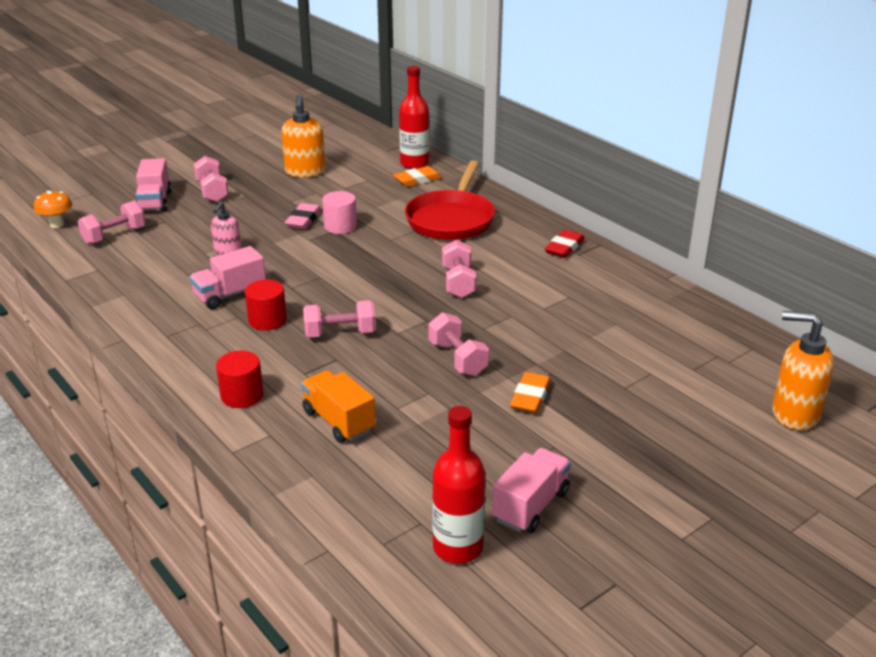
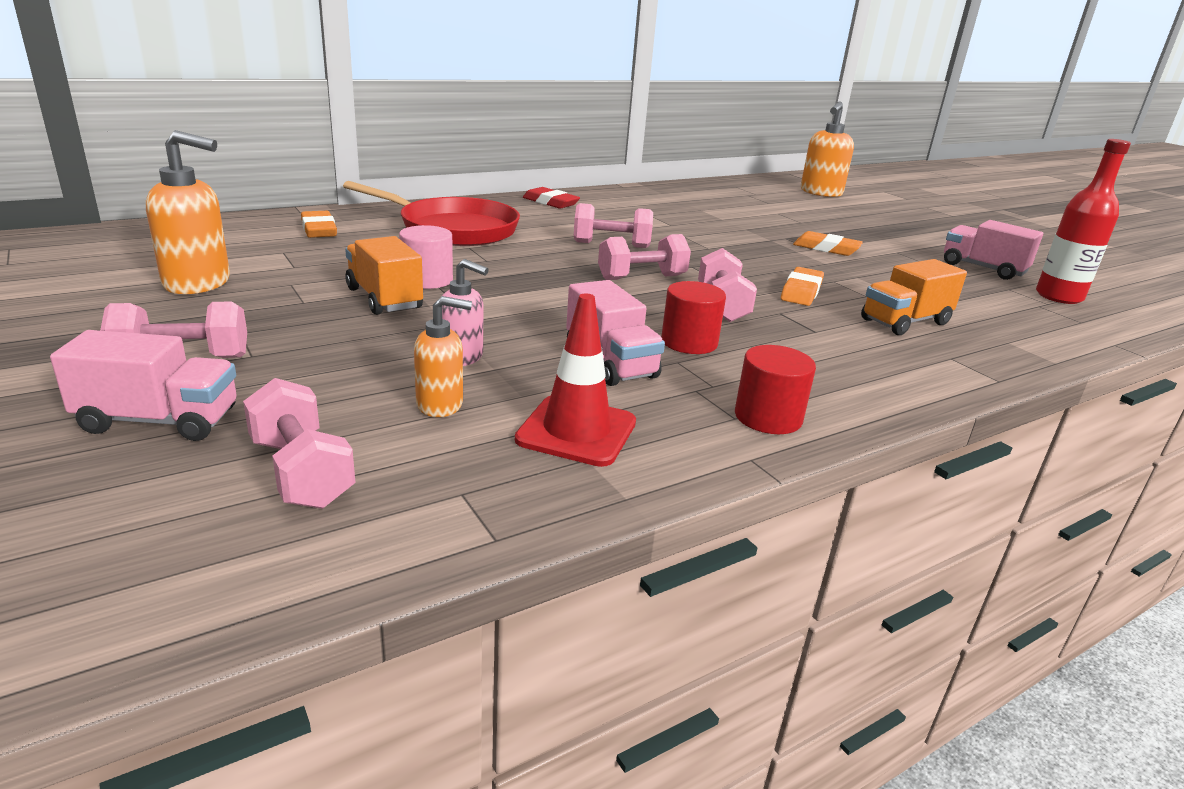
camera: 85 degrees left, 5 degrees down
(57, 224) = (143, 571): orange mushroom -> none
(149, 290) = (576, 431): none -> red traffic cone
(173, 254) = (440, 405): none -> orange soap dispenser
(242, 395) = (878, 368): red cylinder -> red cylinder (768, 417)
(303, 220) = (384, 299): pink eraser -> orange truck
(389, 372) = (801, 291): none -> orange eraser
(414, 164) = (263, 225): red bottle -> none
(457, 359) = (768, 263): pink dumbbell -> pink dumbbell (641, 277)

